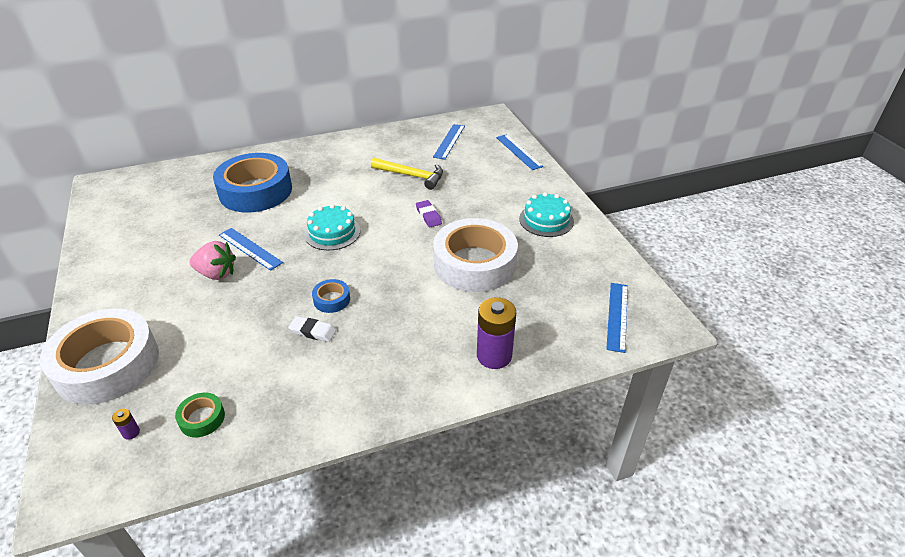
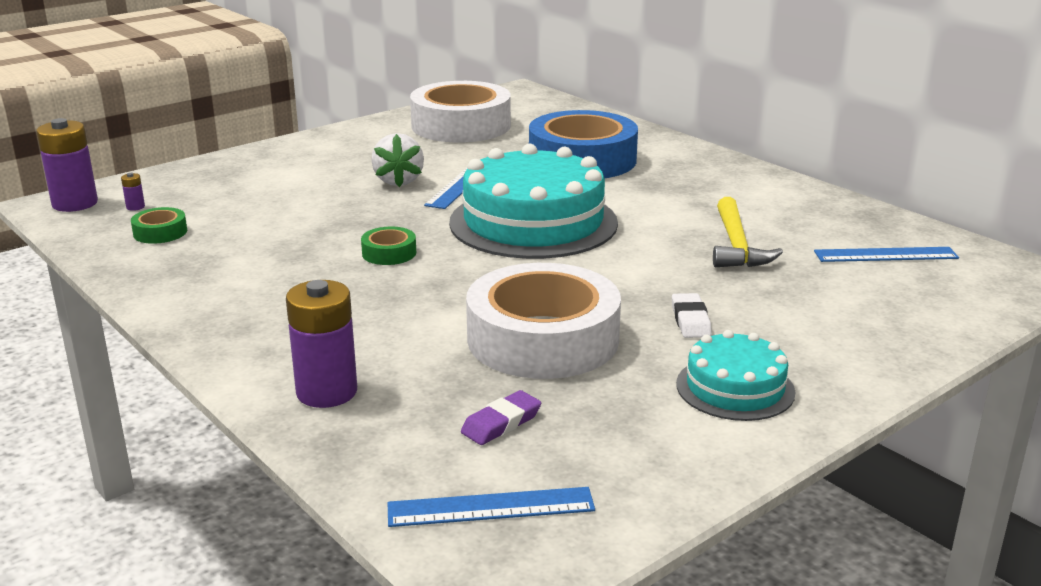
camera: 70 degrees right, 15 degrees down
(81, 479) = (75, 203): none -> purple battery
(107, 364) = (227, 172): white tape -> white tape (461, 125)
(216, 274) = (398, 181): pink strawberry -> white strawberry
(313, 331) = (322, 255): white eraser -> white eraser (690, 320)
(332, 232) = (533, 222): turquoise cake -> turquoise cake, size x1.91
(332, 300) = (389, 253): blue tape -> green tape
(428, 216) = (638, 279): purple eraser -> purple eraser (501, 423)
(518, 152) = (943, 324): blue ruler -> none

